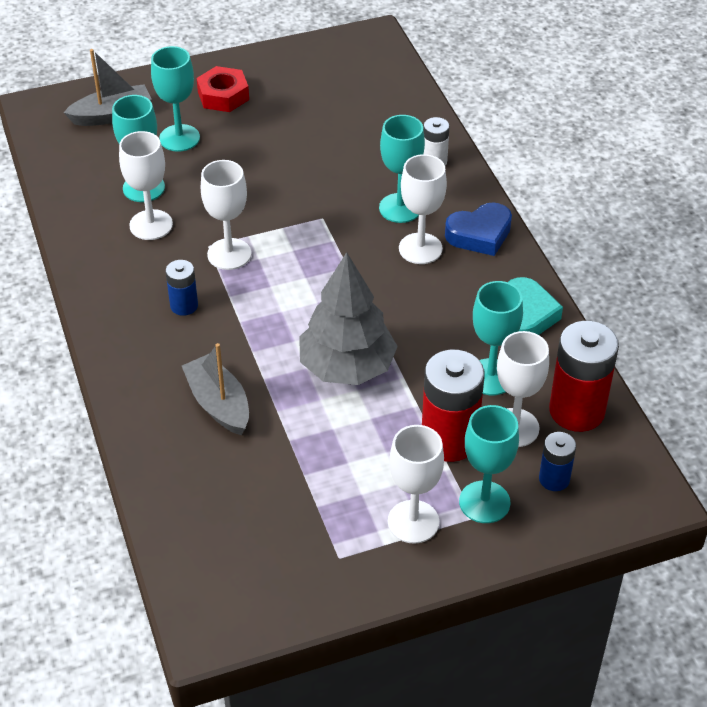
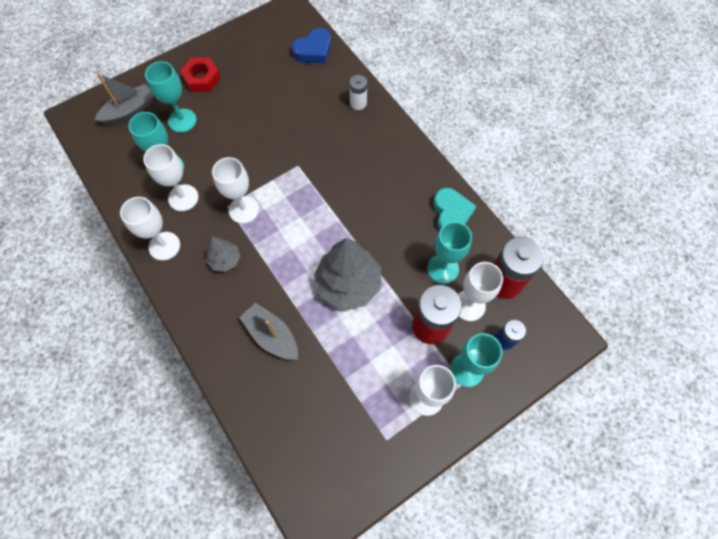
camera: 15 degrees left, 20 degrees up
(184, 305) = (225, 260): blue battery -> grey tree
(400, 208) = (346, 146): turquoise goblet -> none
(420, 248) = (369, 176): white goblet -> white goblet (164, 246)
(479, 234) = (404, 155): blue heart -> blue heart (314, 50)

